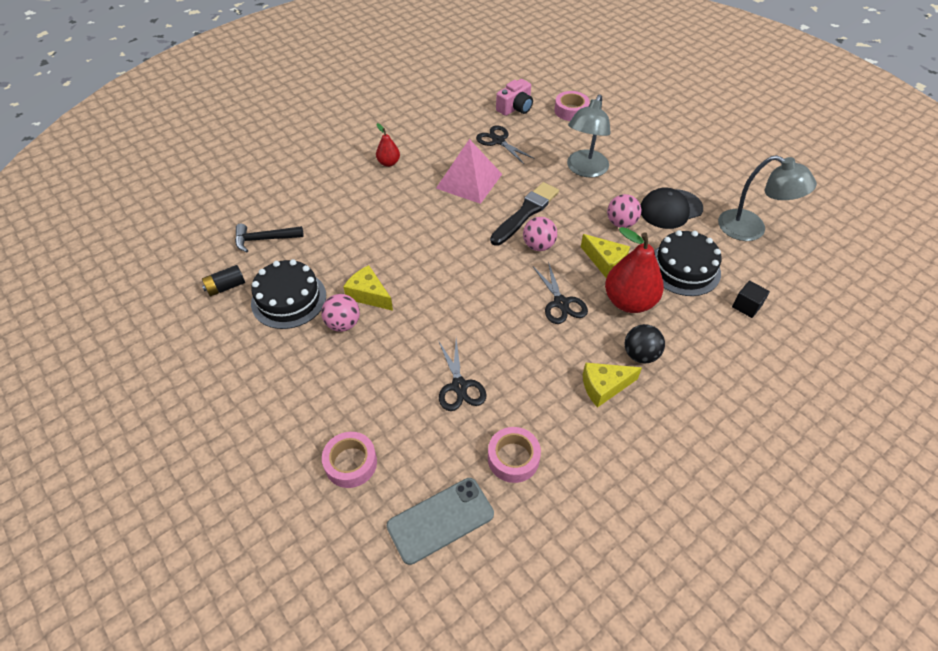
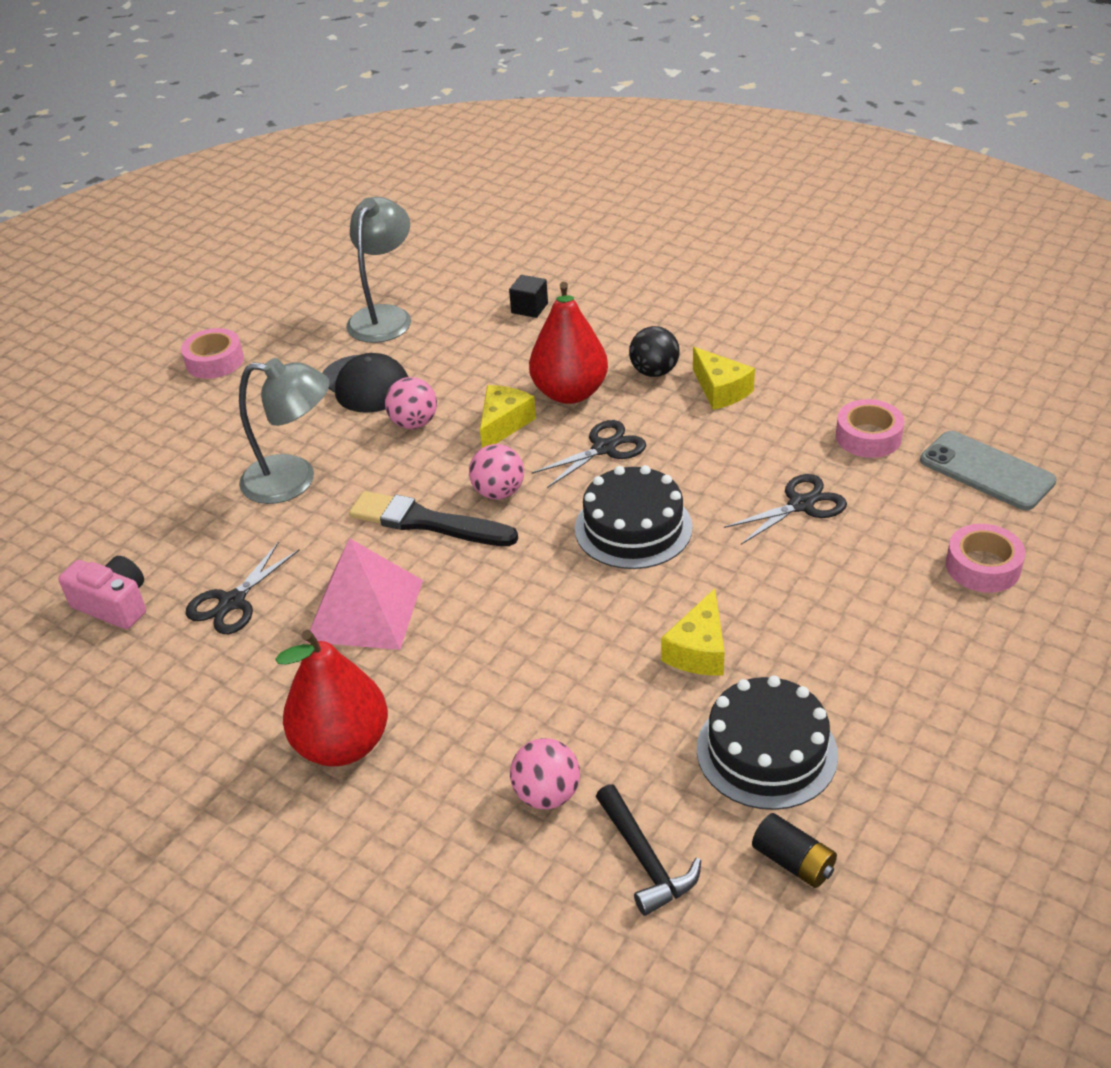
camera: 105 degrees left, 10 degrees down
(343, 324) = (774, 659): pink ball -> pink ball (547, 794)
(388, 163) = (342, 745): red pear -> red pear, size x1.94
(571, 111) = (116, 529): pink tape -> pink tape (215, 361)
(684, 268) = (485, 359): black cake -> black cake (633, 528)

